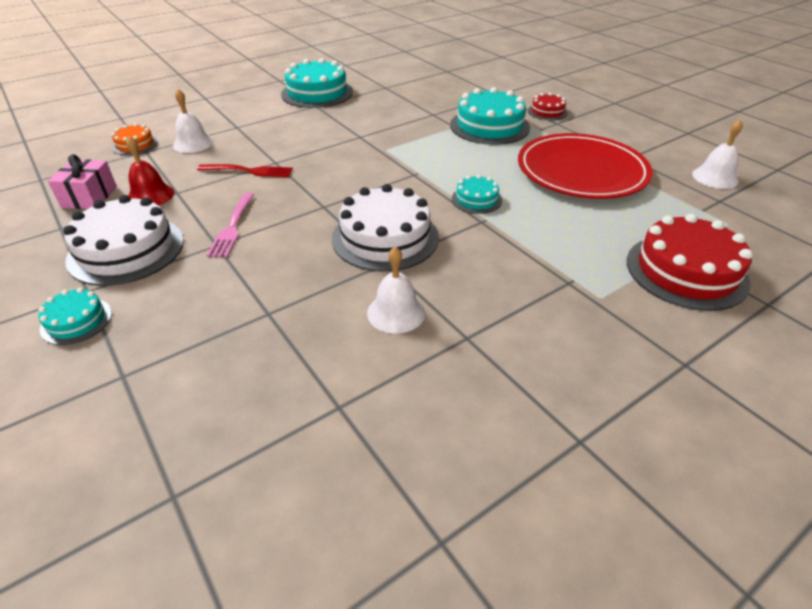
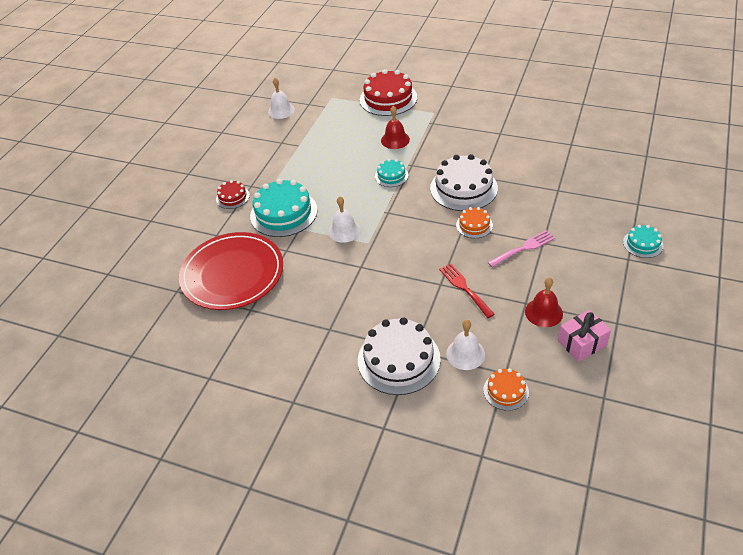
camera: 120 degrees left, 5 degrees up
(126, 250) = (591, 274): white cake -> white cake (399, 359)
(315, 214) = (474, 225): none -> orange cake
(317, 93) = (301, 348): turquoise cake -> none
(396, 312) = (510, 156): white bell -> white bell (344, 231)
(555, 232) = (395, 140): none -> red bell
(581, 171) = (318, 153): red plate -> red plate (232, 274)

